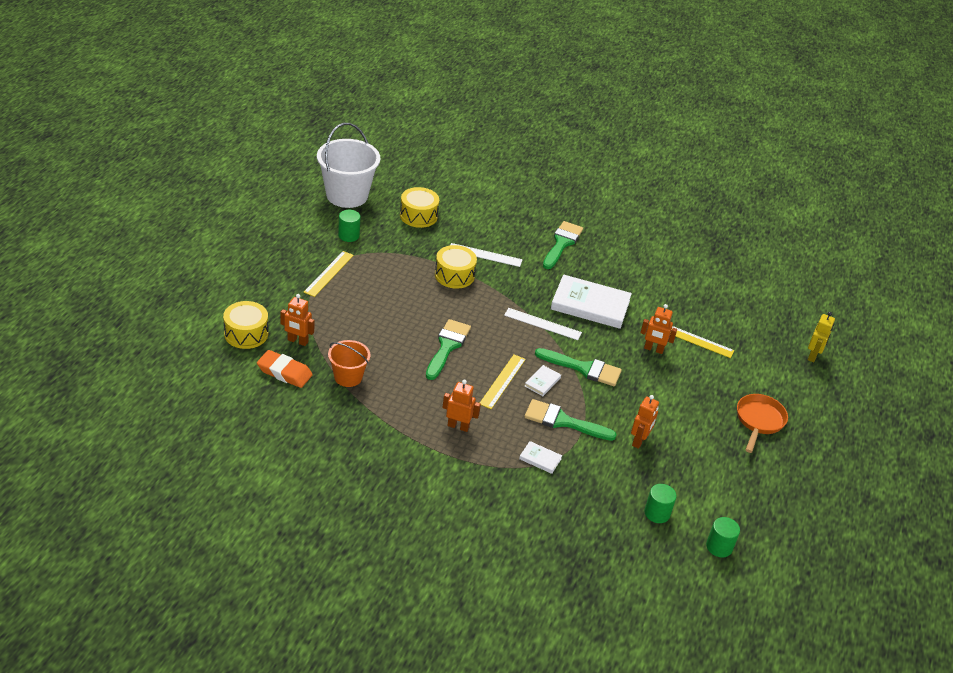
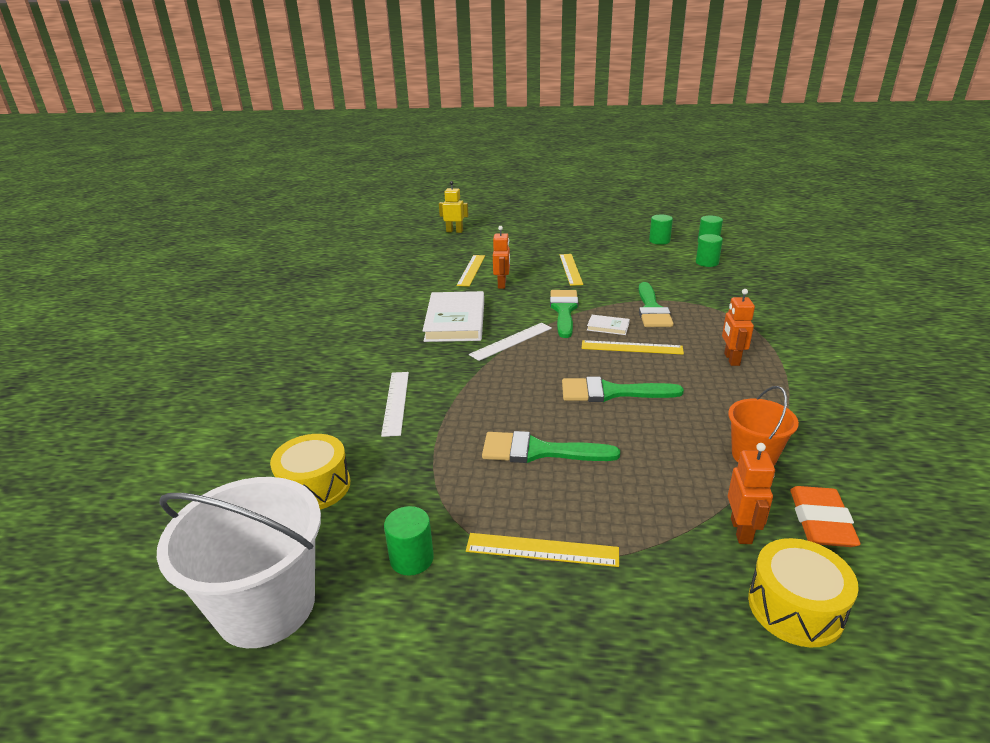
camera: 100 degrees left, 10 degrees down
(454, 275) = (459, 417): yellow drum -> none
(540, 459) = (715, 312): white book -> none
(542, 324) = (511, 341): white ruler -> white ruler turned 45 degrees clockwise
(562, 243) = (340, 353): green brush -> green brush (538, 451)
(639, 441) = (634, 277): orange robot -> none
(675, 404) = (570, 269): none -> yellow ruler
(736, 506) = (659, 241): none -> green cylinder
(759, 421) = (555, 241): orange pan -> none

